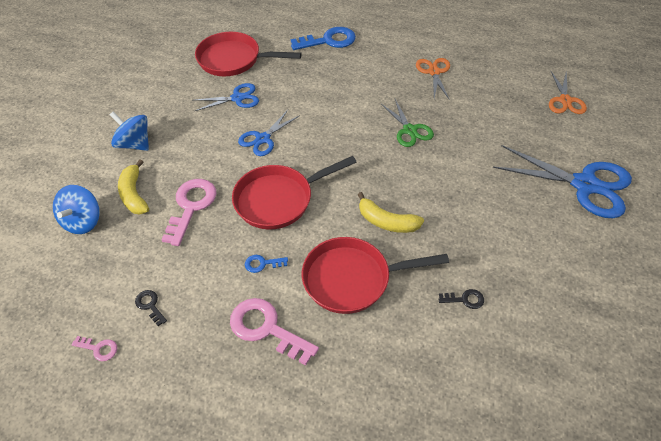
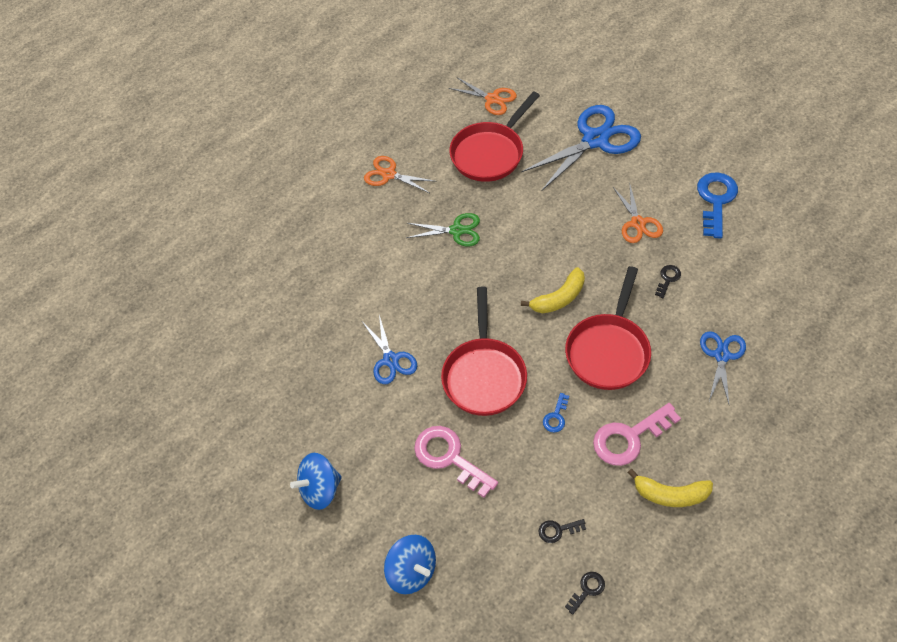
camera: 60 degrees left, 5 degrees up
(99, 348) = (587, 590): pink key -> black key
(134, 194) = (400, 509): yellow banana -> yellow banana (670, 494)
(233, 60) = (241, 345): red pan -> red pan (490, 153)
(237, 98) = (311, 362): blue scissors -> blue scissors (721, 355)
(329, 40) = (274, 242): blue key -> blue key (715, 200)
(513, 252) = (638, 223): none -> orange scissors

